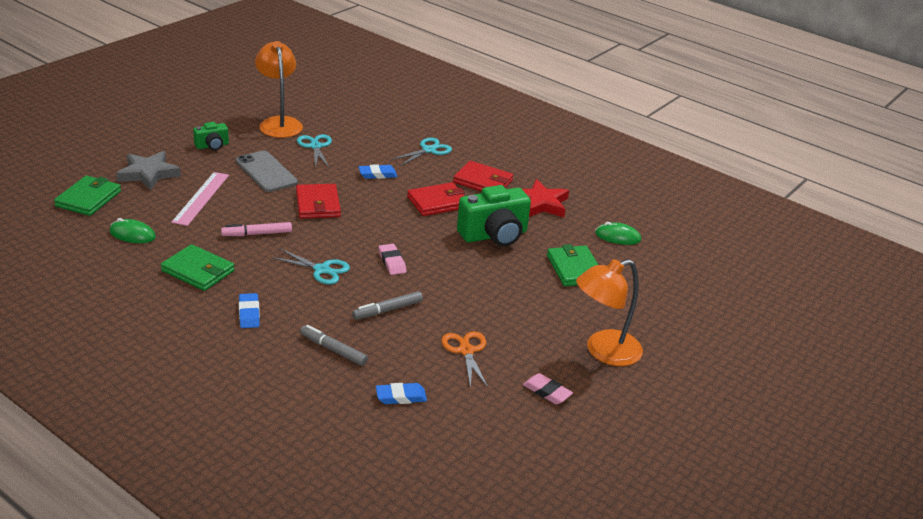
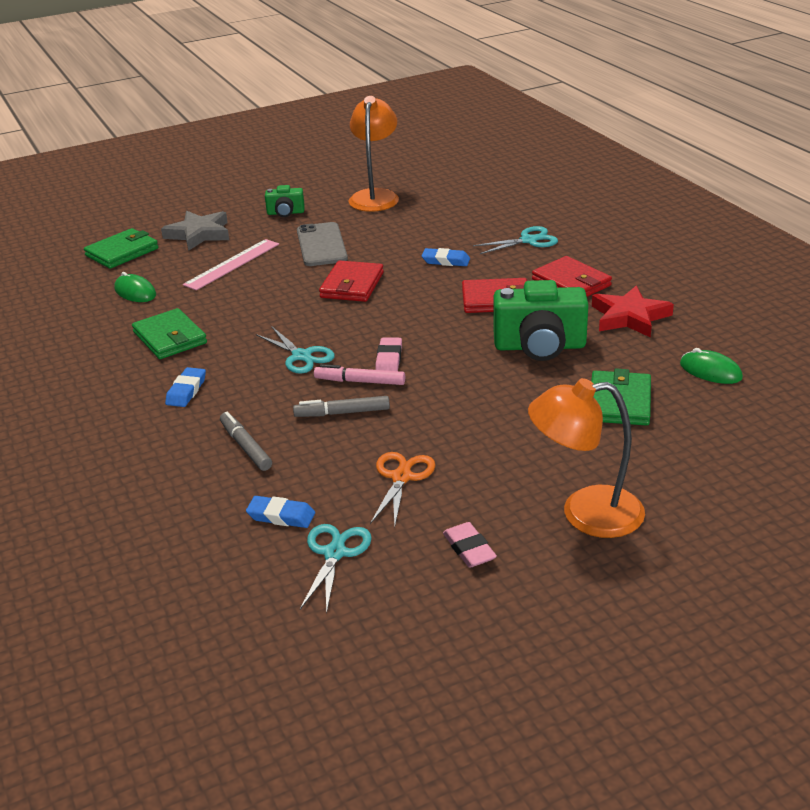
camera: 30 degrees right, 0 degrees up
(257, 234) = (261, 308): pink marker -> pink marker (360, 381)
(315, 146) = (397, 224): turquoise scissors -> turquoise scissors (335, 553)

